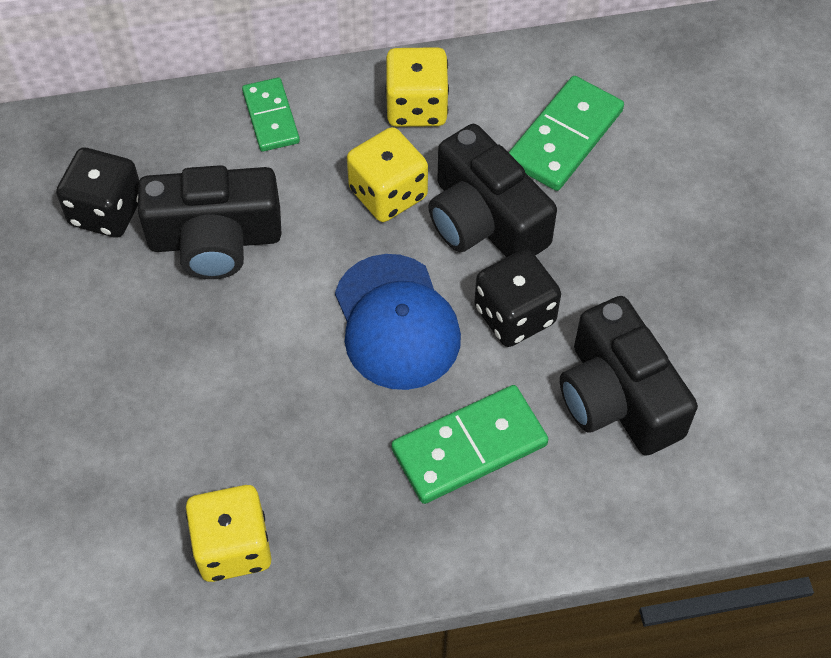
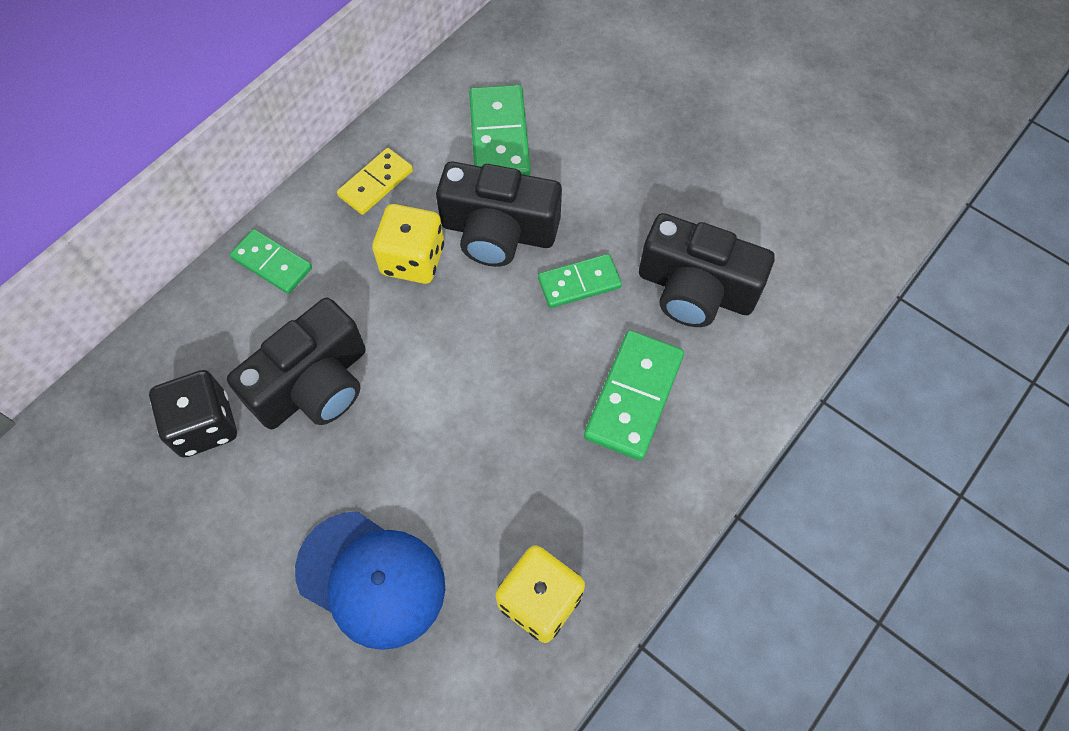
camera: 40 degrees left, 5 degrees up
(396, 322) = (504, 347): blue cap -> blue cap (371, 579)
(416, 107) = (376, 183): yellow dice -> yellow domino
(514, 315) = (579, 283): black dice -> green domino

